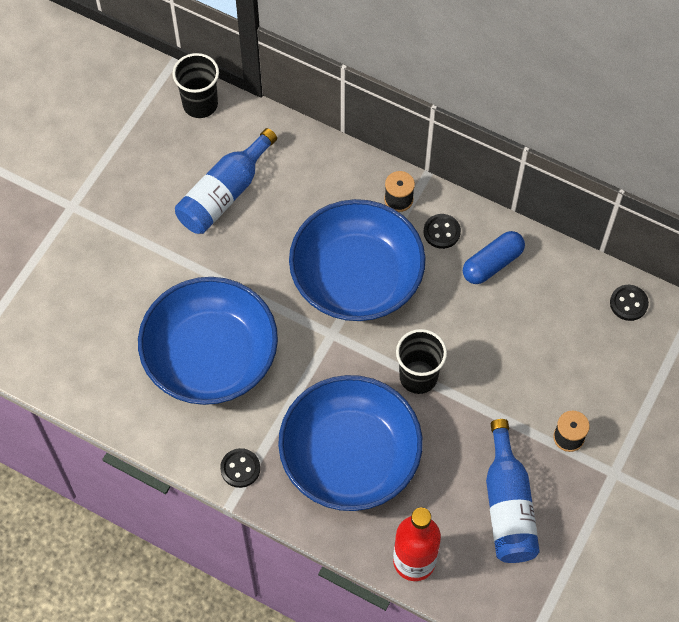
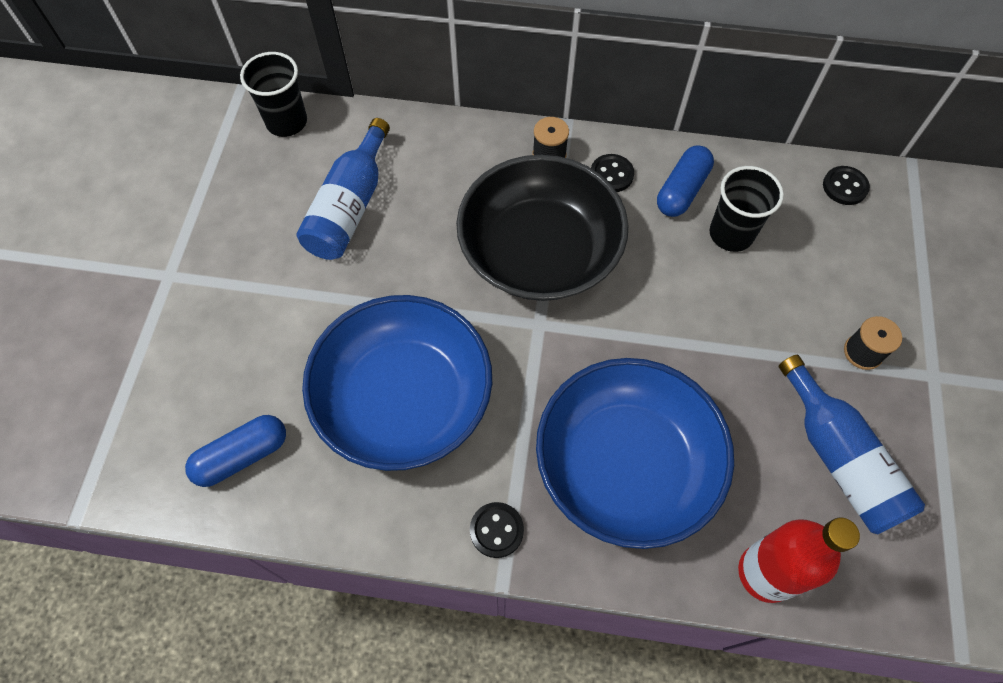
camera: 20 degrees left, 0 degrees up
(84, 358) = (242, 456): none -> blue capsule
(356, 277) = (540, 251): blue bowl -> black bowl
(418, 377) = (661, 340): black cup -> black cup (731, 234)

